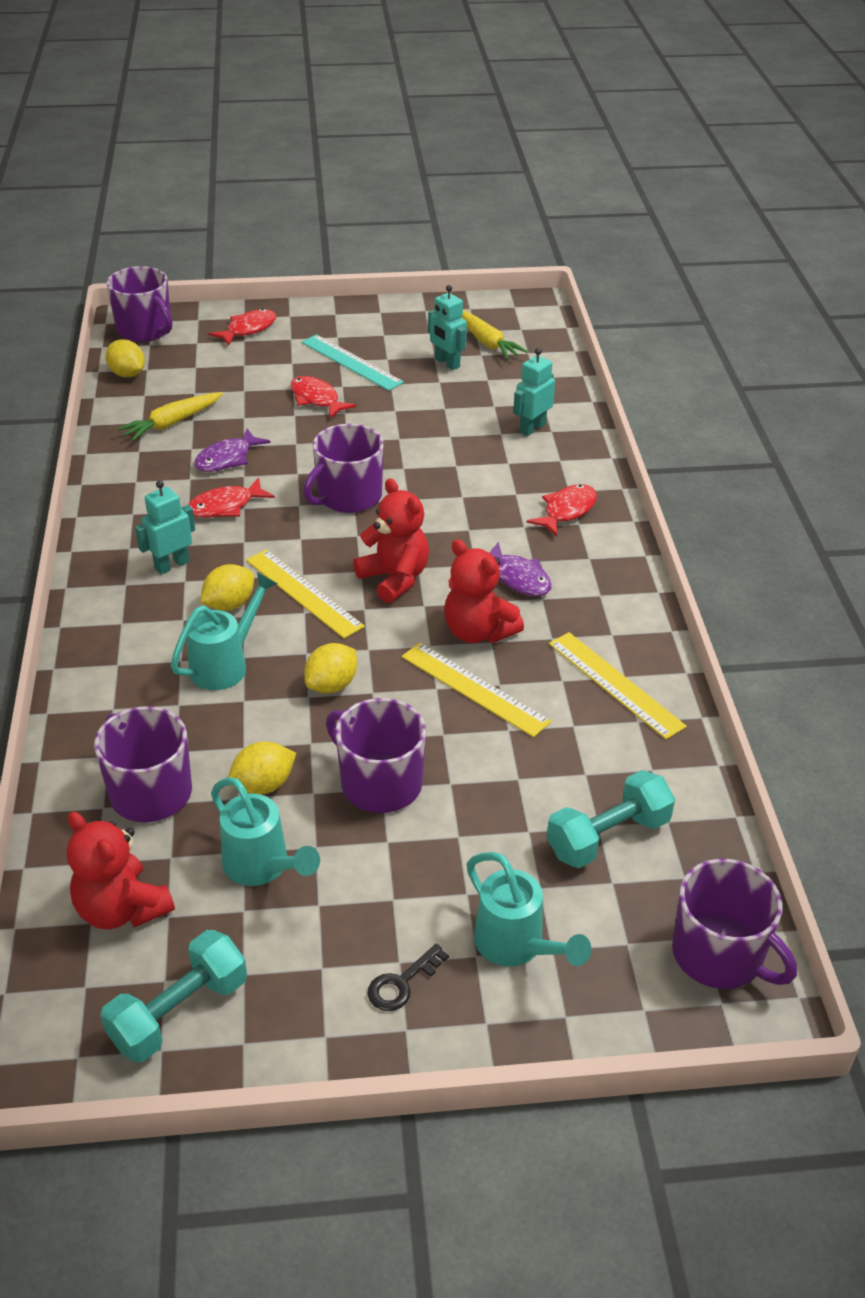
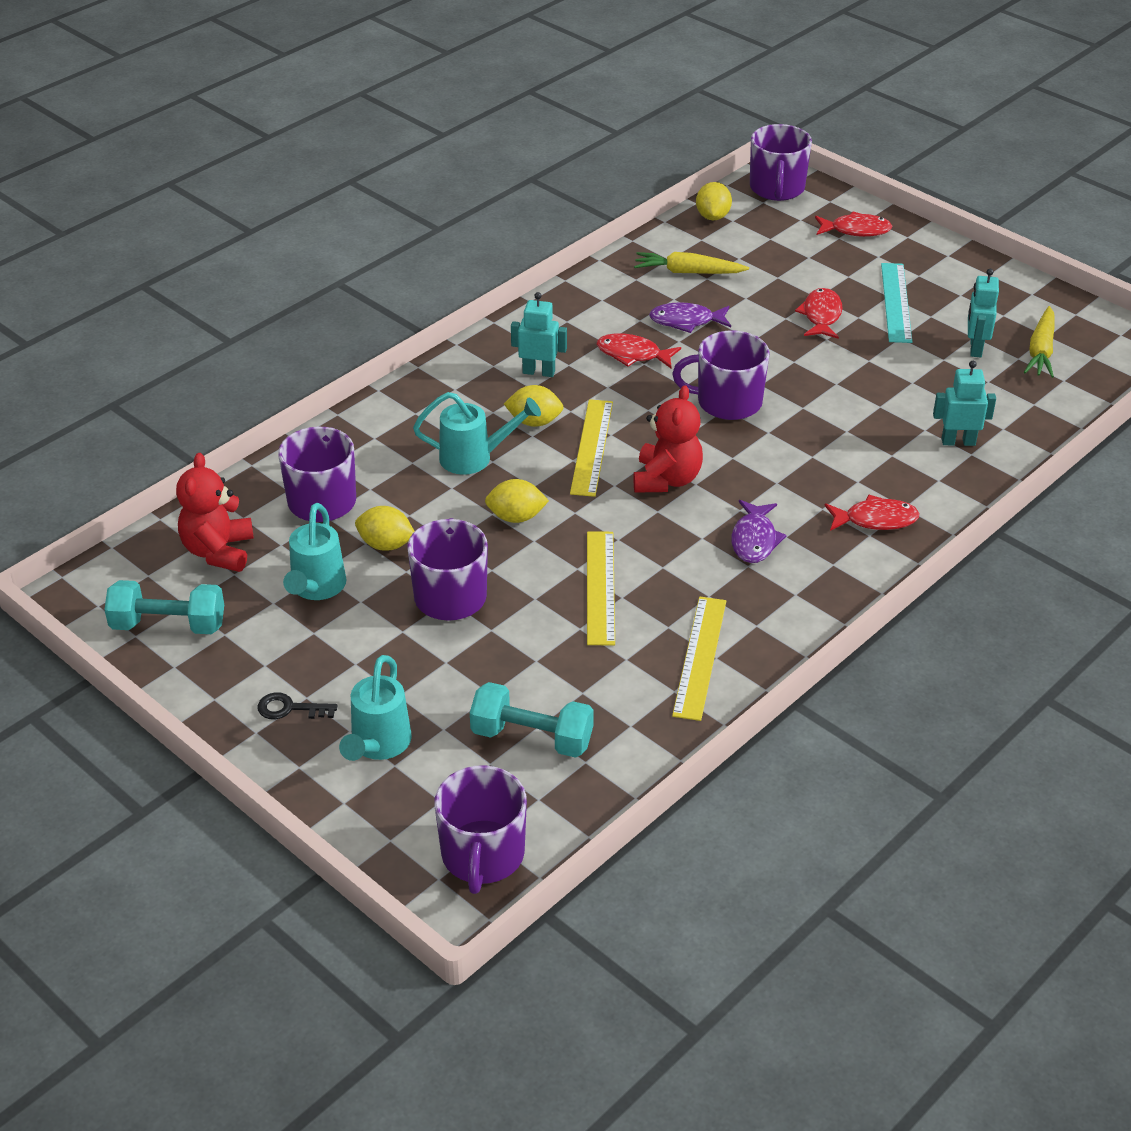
camera: 50 degrees right, 0 degrees up
(478, 632) = (664, 554): red teddy bear -> none

